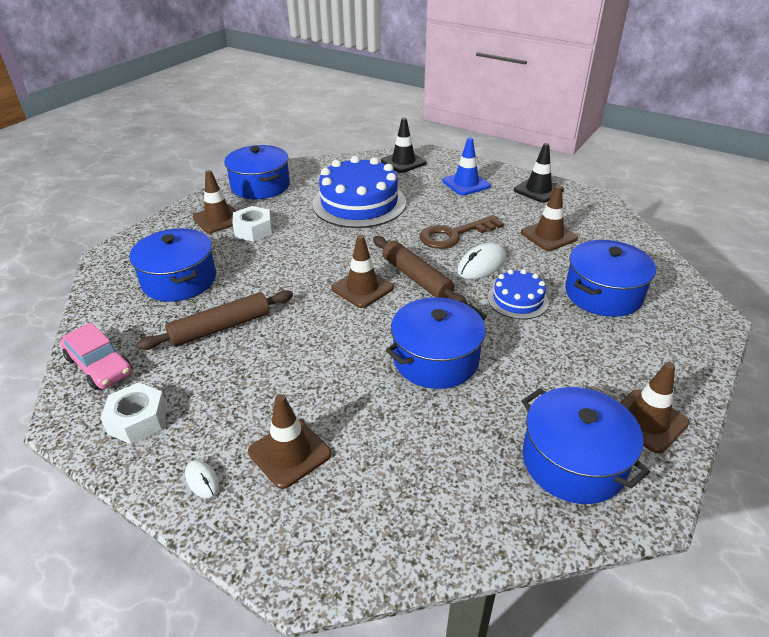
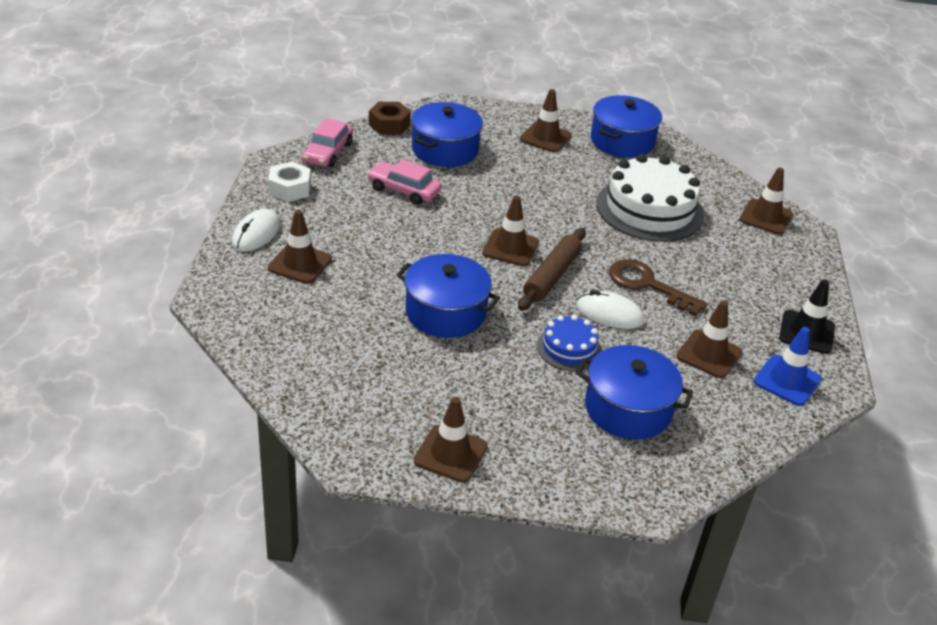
camera: 60 degrees right, 0 degrees up
(98, 304) = (389, 125): none -> brown nut
(202, 480) = (256, 234): white mouse -> white mouse, size x1.82
(221, 328) = (404, 190): brown rolling pin -> pink car
(253, 230) = (545, 162): white nut -> none
(359, 203) = (649, 209): blue cake -> white cake
(403, 162) = (766, 217): black traffic cone -> brown traffic cone
(466, 184) = (764, 273): blue traffic cone -> blue traffic cone (787, 380)
(573, 461) = (374, 411): blue pot -> none

